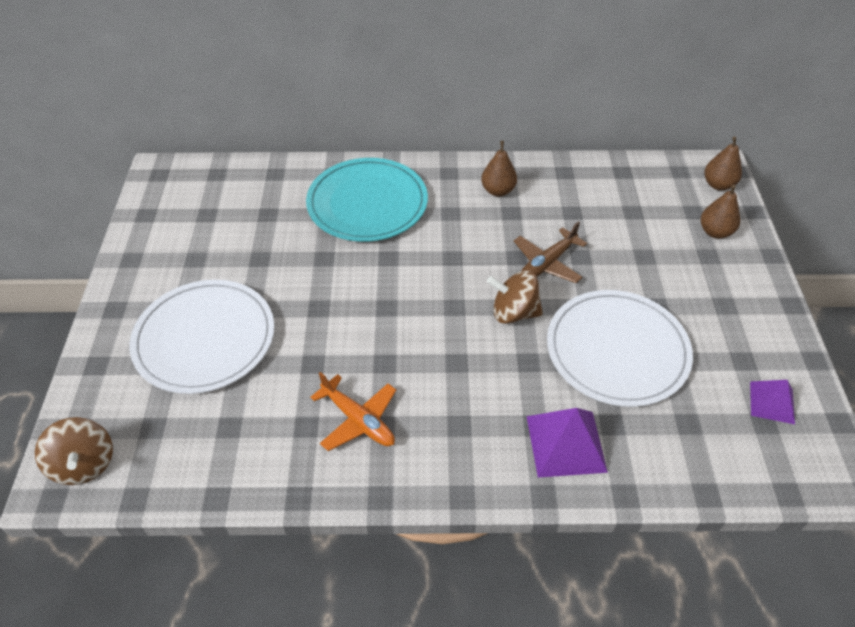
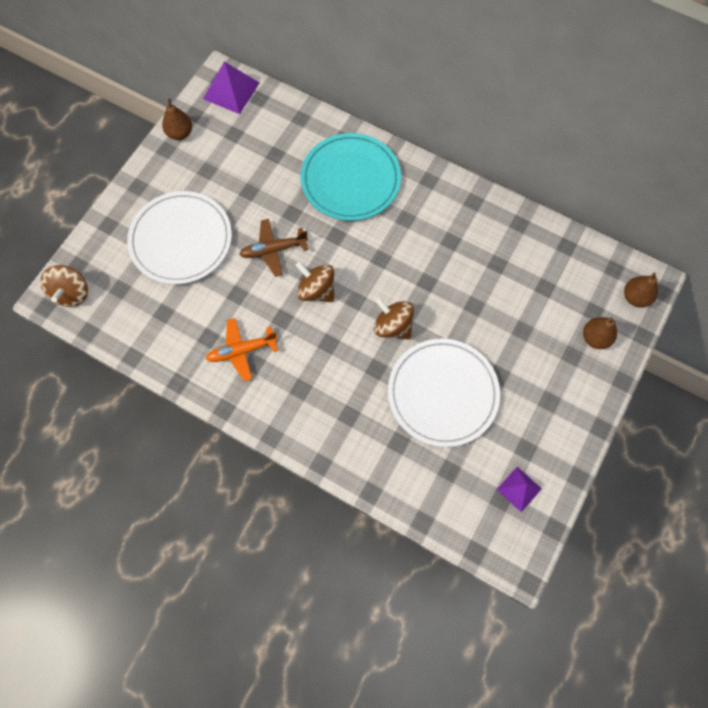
camera: 30 degrees right, 20 degrees up
(358, 420) = (241, 351): orange plane -> orange plane turned 90 degrees clockwise
(404, 317) = (316, 290): none -> brown spinning top
(498, 190) = (455, 215): brown pear -> brown pear (180, 133)
(547, 263) = (445, 299): brown plane -> brown plane (273, 250)
(566, 443) = (359, 439): purple pyramid -> purple pyramid (231, 90)

